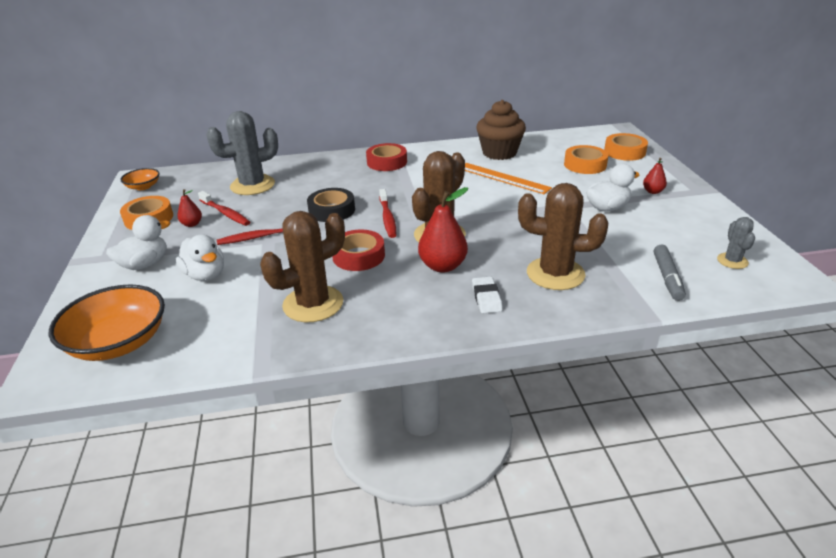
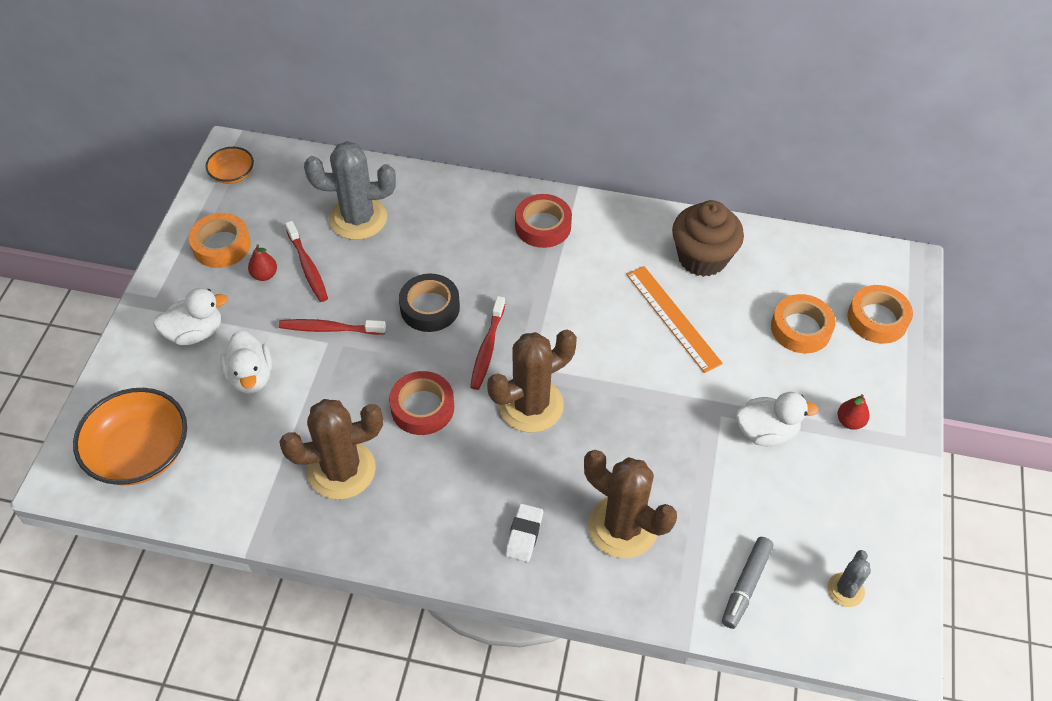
camera: 20 degrees right, 20 degrees up
(443, 266) = (505, 462): red pear -> none

